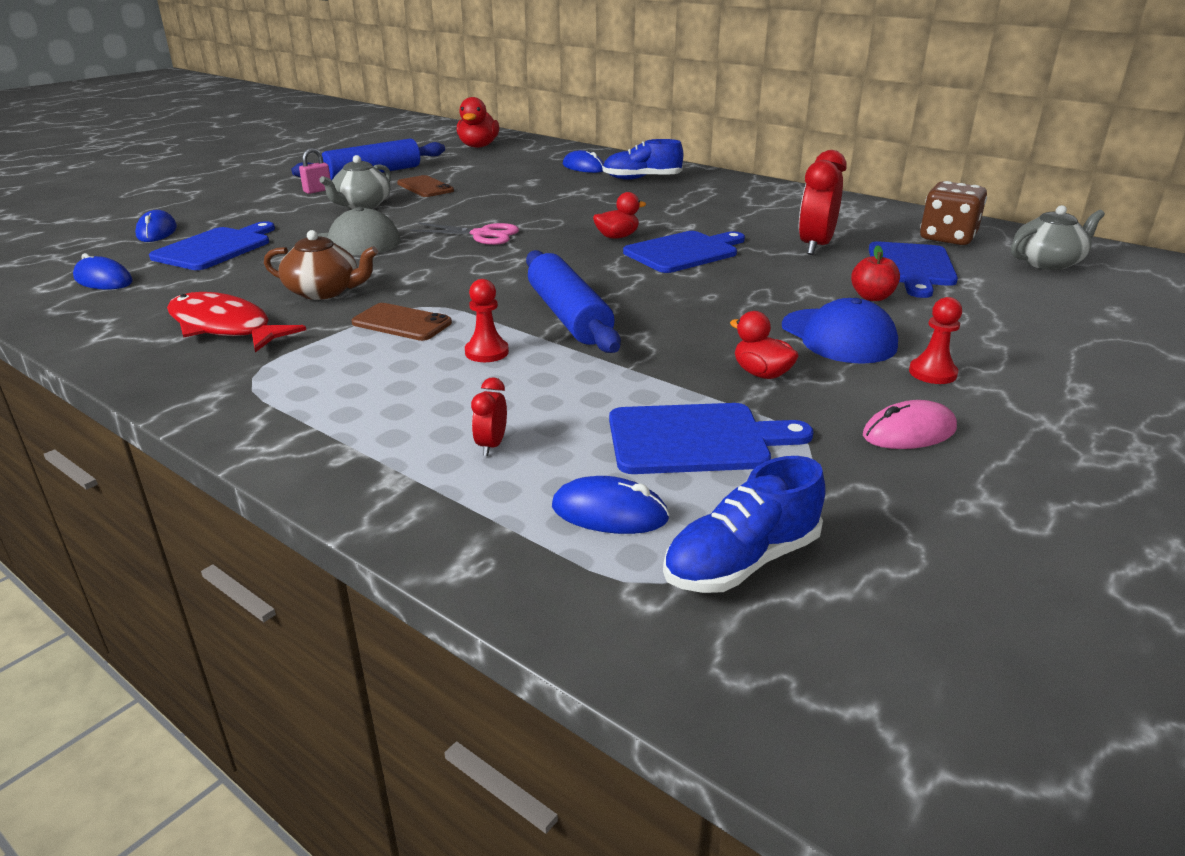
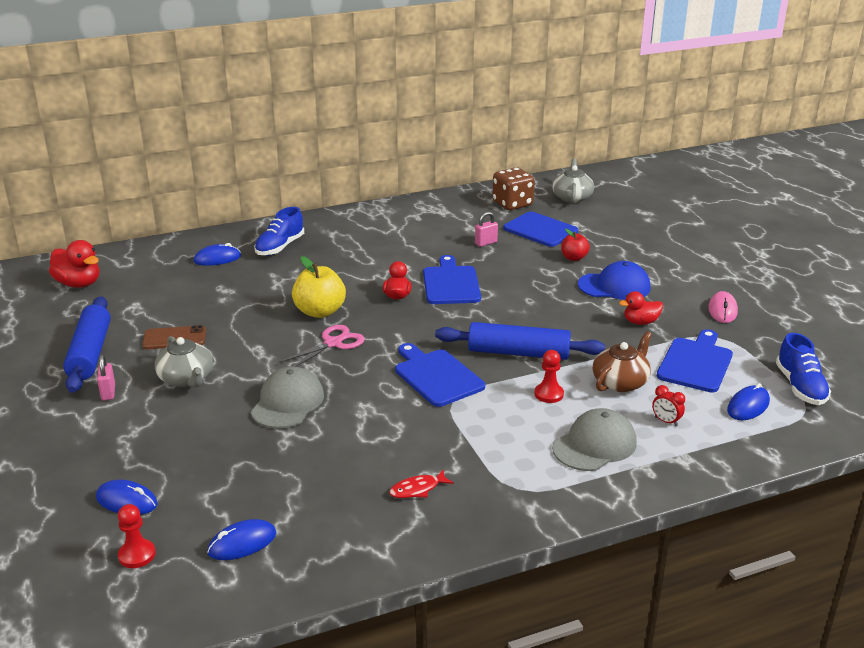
camera: 60 degrees left, 0 degrees up
(216, 248) = (220, 472): blue cutting board -> blue cutting board (436, 376)
(224, 327) = (417, 489): red fish -> red fish, size x0.49
(324, 291) = (385, 434): brown teapot -> brown teapot (620, 382)
(384, 405) = (594, 445): none -> grey cap
(402, 323) = (476, 414): brown phone -> none
(538, 217) = (320, 312): none -> yellow apple
(815, 247) = (486, 243): red clock -> pink padlock
(932, 373) = (672, 281): red pawn -> red pawn (137, 555)

